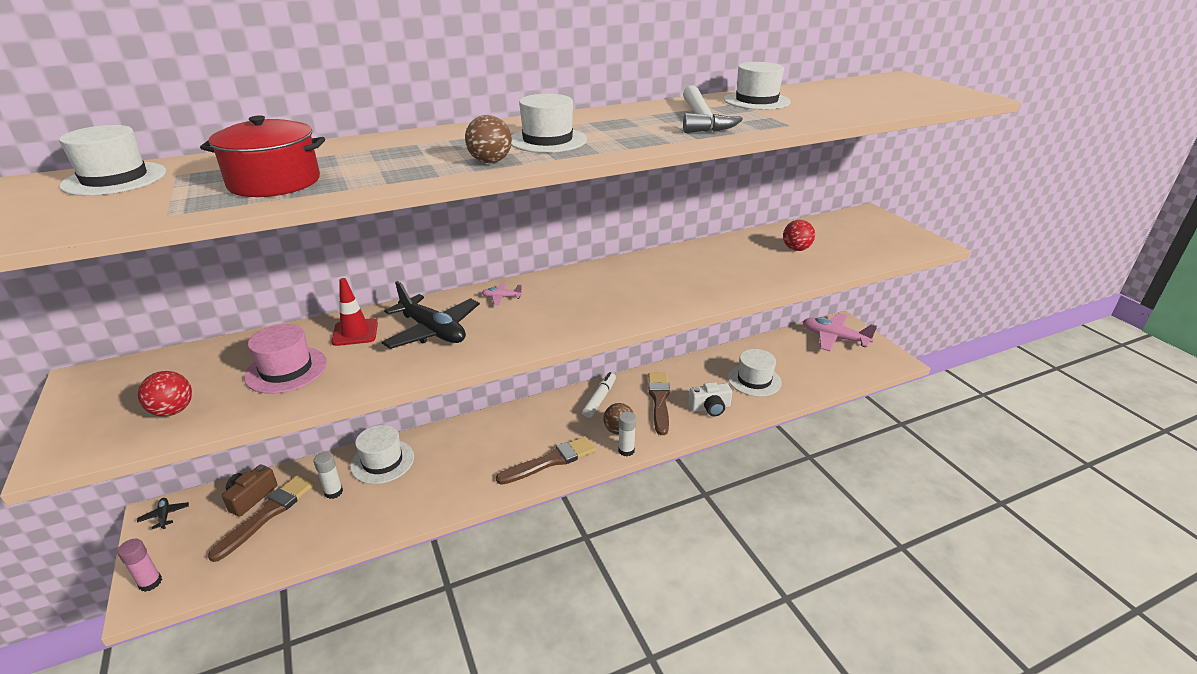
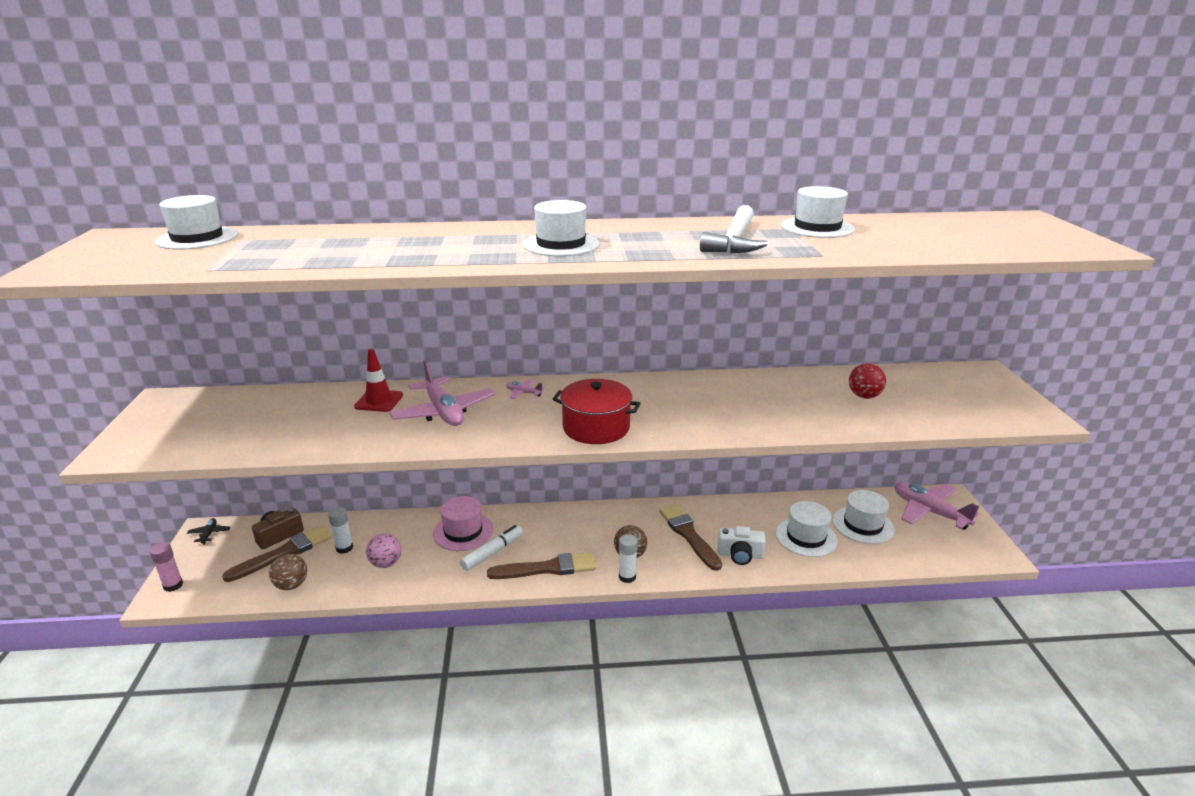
camera: 20 degrees right, 5 degrees down
(173, 411) = (205, 437): red ball -> none
(274, 182) = (302, 254): red pot -> red pot (596, 427)
(286, 370) = (306, 422): pink hat -> pink hat (463, 531)
(382, 461) = (397, 531): white hat -> white hat (863, 525)
(387, 496) = (386, 563): none -> pink ball
(433, 331) = (443, 412): black plane -> pink plane
(490, 162) = (489, 258): brown ball -> brown ball (291, 585)
(599, 399) = (627, 519): white marker -> white marker (492, 552)
(659, 400) = (688, 535): brown brush -> brown brush turned 45 degrees counterclockwise

